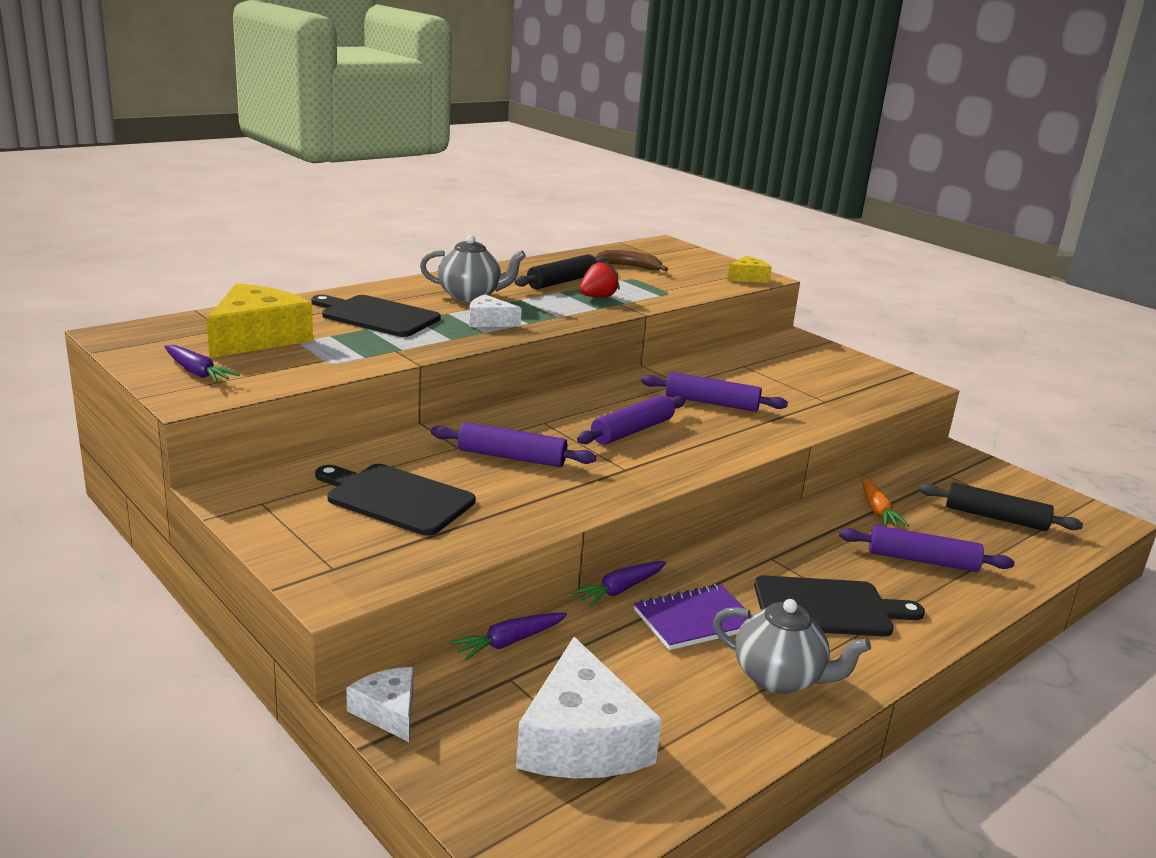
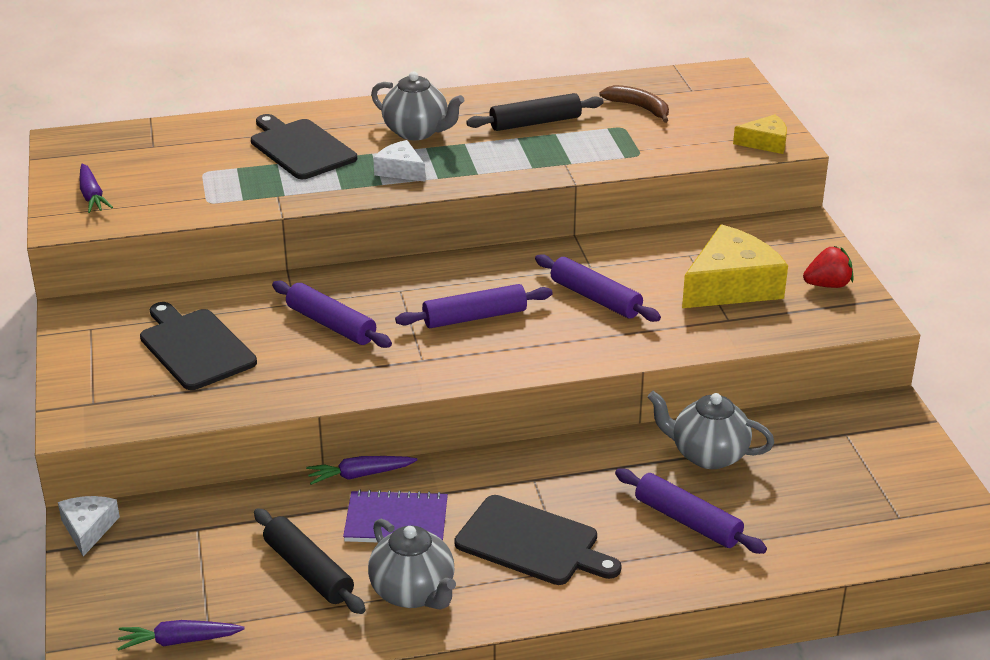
camera: 30 degrees right, 10 degrees up
(257, 338) = (172, 161): yellow cheese -> yellow cheese (731, 285)
(509, 642) = (224, 498): purple carrot -> purple carrot (178, 641)
(581, 739) = (204, 593): white cheese -> none
(597, 297) = (549, 151): red strawberry -> red strawberry (827, 285)
(877, 510) = (707, 455): orange carrot -> grey teapot
(995, 517) = (835, 495): black rolling pin -> black rolling pin (308, 571)

